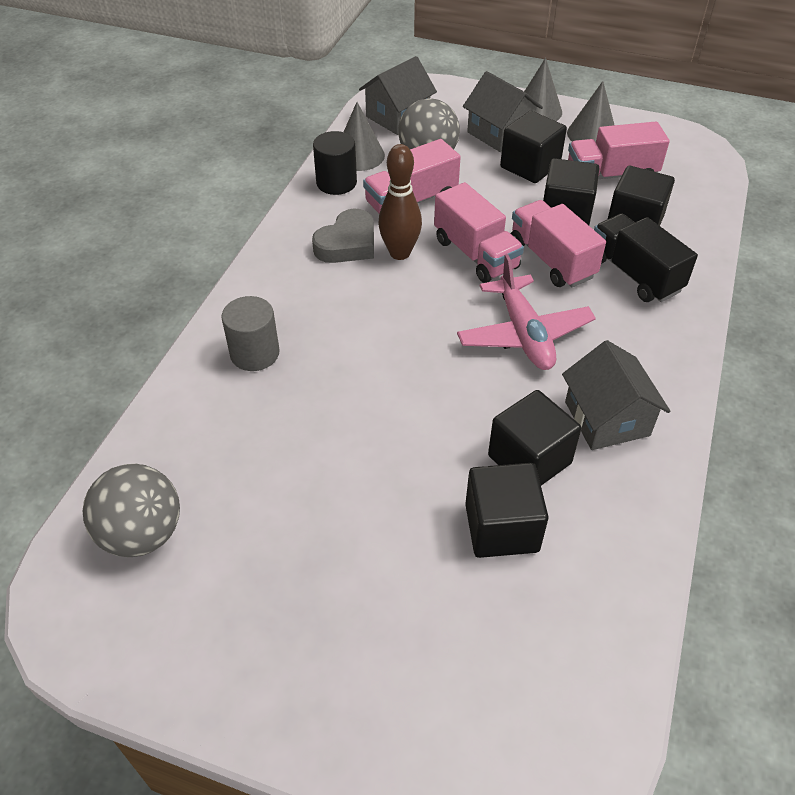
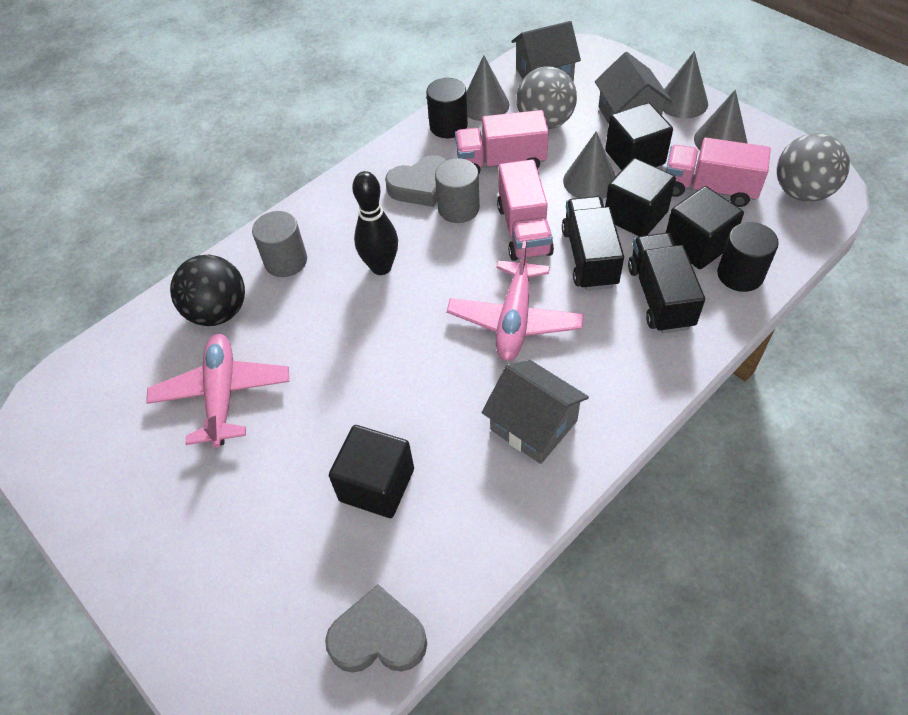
camera: 30 degrees right, 5 degrees up
(142, 534) = (119, 379): grey ball -> grey ball (802, 192)
(214, 426) = (218, 312): none -> black ball
(277, 505) = (222, 395): none -> pink plane
(361, 328) = (381, 267): none -> black bowling pin
(400, 253) = (458, 208): brown bowling pin -> grey cylinder
(505, 196) = (590, 181): none -> grey cone
(529, 459) = (440, 435): black cube -> none
(551, 260) = (589, 257): pink truck -> black truck
(604, 665) = (378, 637): none -> grey heart
(607, 418) = (533, 425): grey house -> grey house turned 60 degrees counterclockwise
(685, 236) = (740, 274): none -> black cylinder

